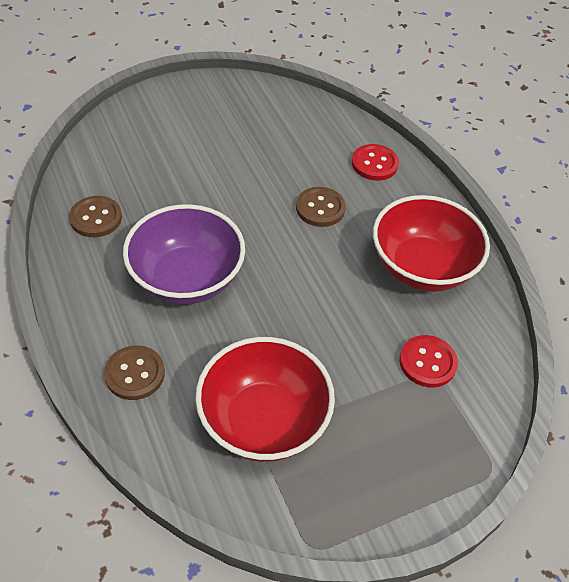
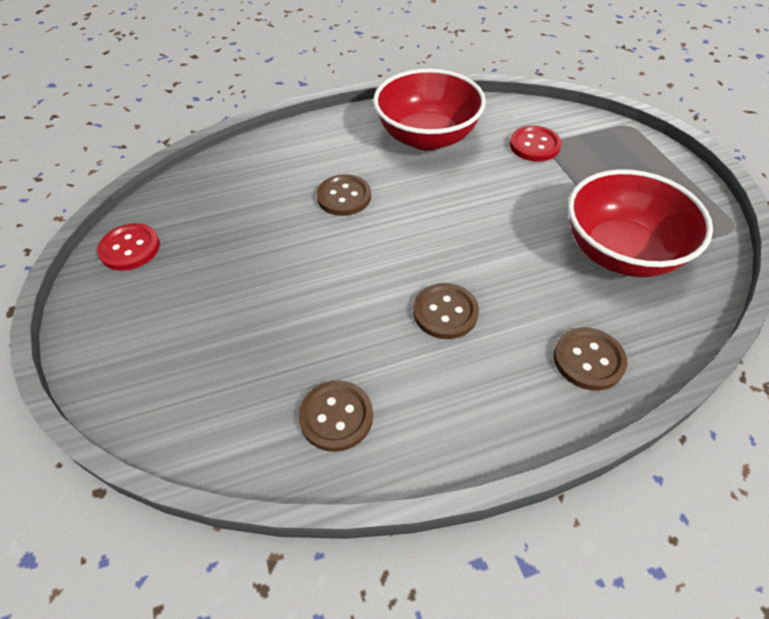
camera: 80 degrees left, 0 degrees up
(187, 278) = (445, 312): purple bowl -> brown button
(374, 164) = (284, 153): red button -> red button (130, 248)

